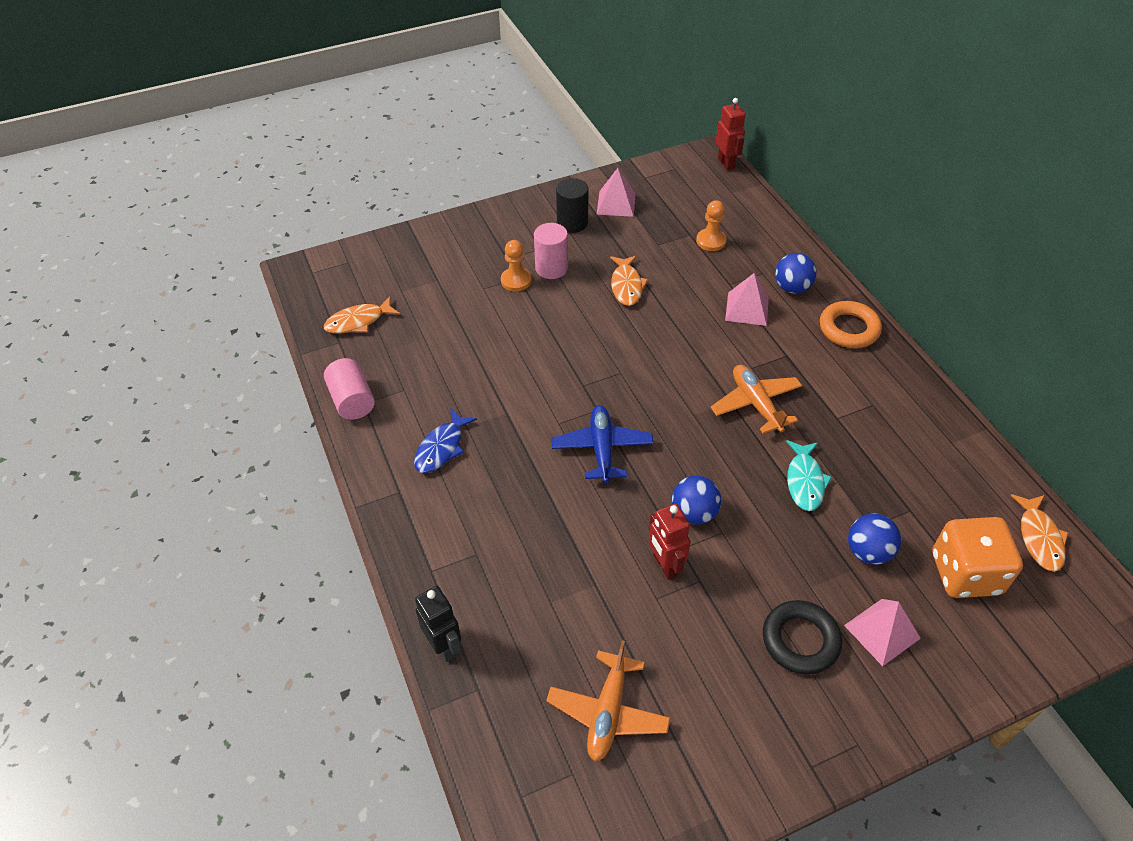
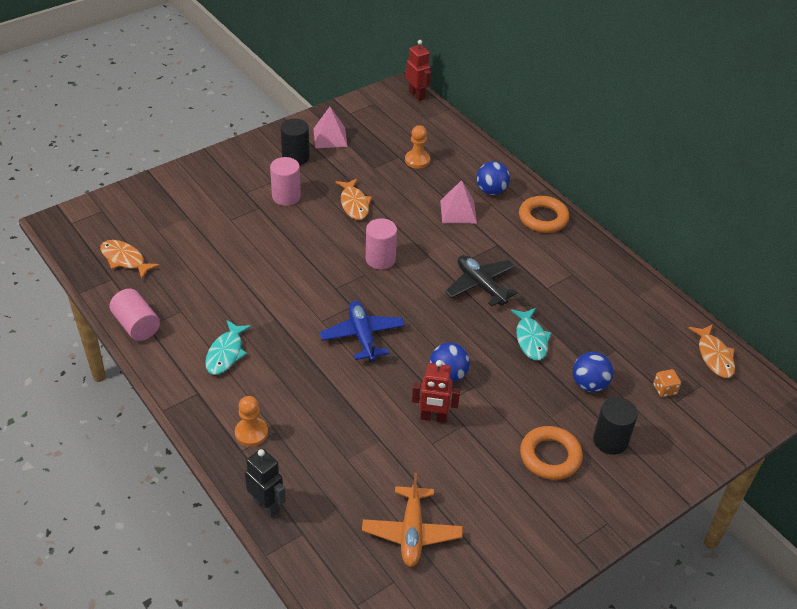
camera: 15 degrees left, 5 degrees down
(358, 321) = (125, 259): orange fish -> orange fish turned 75 degrees clockwise
(441, 448) = (226, 353): blue fish -> turquoise fish
(516, 280) = (257, 210): orange pawn -> orange pawn (251, 433)
(643, 356) = (380, 259): none -> pink cylinder
(665, 565) = (433, 417): red robot -> red robot turned 45 degrees counterclockwise
(756, 404) = (480, 285): orange plane -> black plane
(800, 640) = (550, 456): black ring -> orange ring
(882, 632) = (610, 440): pink pyramid -> black cylinder
(965, 573) = (664, 389): orange dice -> orange dice, size x0.42

